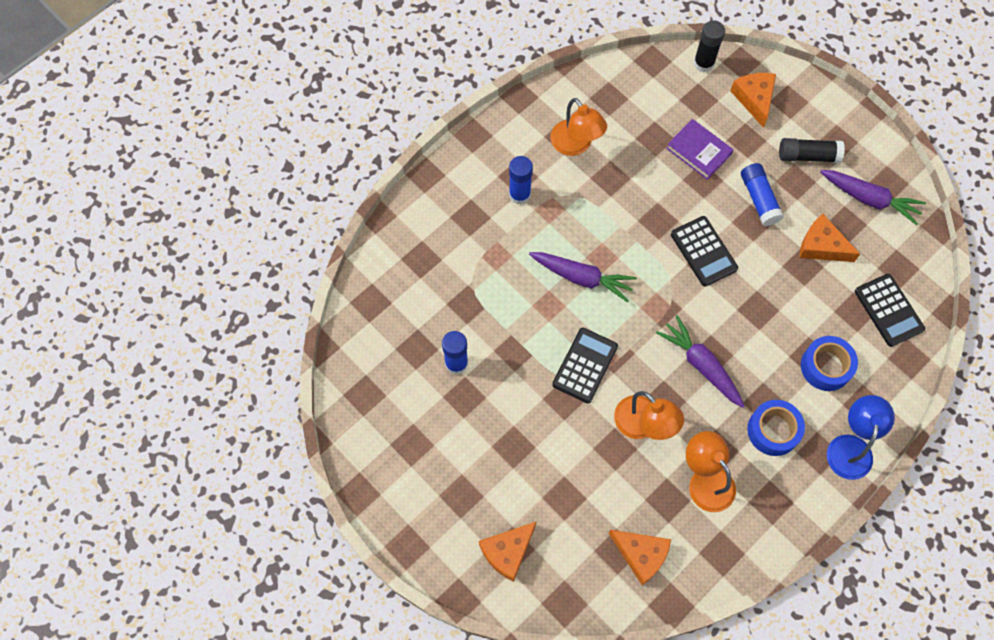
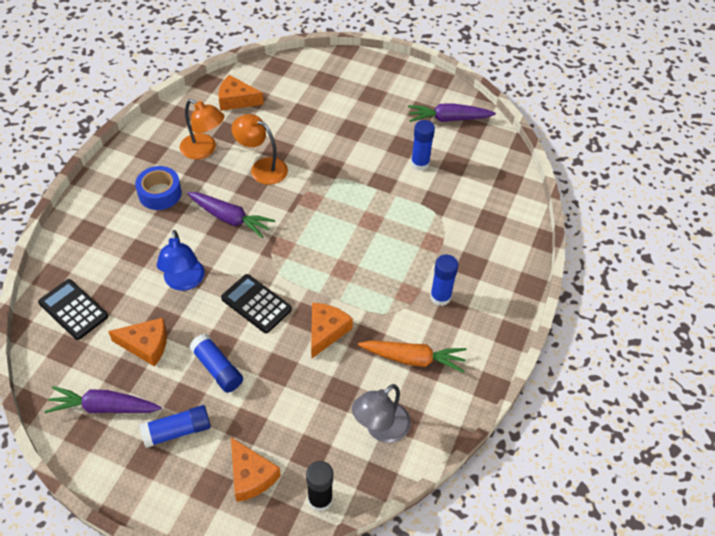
camera: 155 degrees right, 15 degrees down
(507, 552) = (326, 78): orange cheese -> orange cheese (326, 331)
(576, 145) = (413, 359): orange lamp -> orange carrot
(582, 277) = (354, 249): purple carrot -> purple carrot (448, 119)
(585, 365) = (323, 191): black calculator -> none
(632, 97) = (380, 429): none -> grey lamp
(699, 151) = (291, 395): purple book -> none
(808, 156) = (177, 431): black glue stick -> blue glue stick
(826, 366) = (124, 249): blue tape -> none
(851, 447) = (94, 201): blue lamp -> blue lamp (184, 282)

